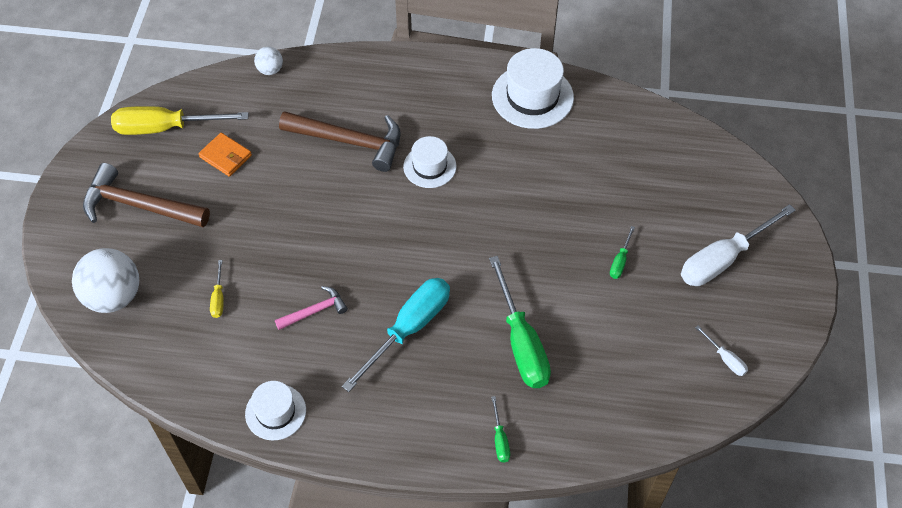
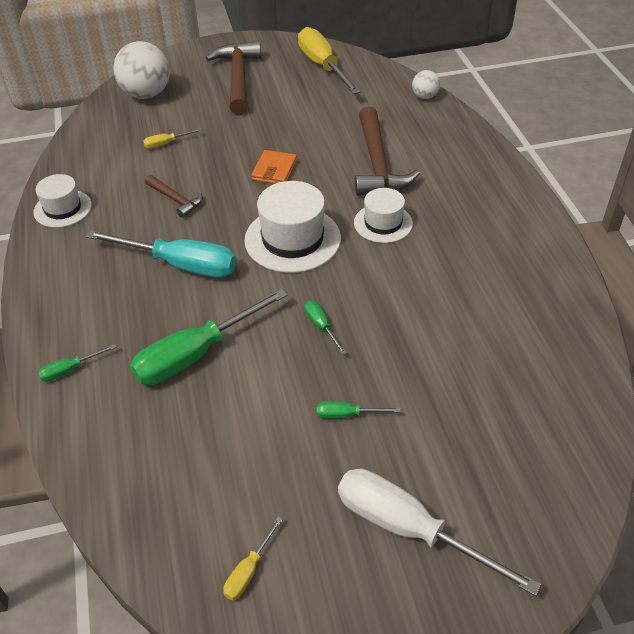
camera: 70 degrees right, 10 degrees down
(225, 156) = (313, 103): orange wallet -> orange wallet (274, 170)
(314, 311) = (175, 199): pink hammer -> brown hammer
(528, 248) = (321, 326): none -> green screwdriver
(532, 96) = (533, 273): white hat -> white hat (292, 239)
(725, 358) = (249, 570): white screwdriver -> yellow screwdriver

